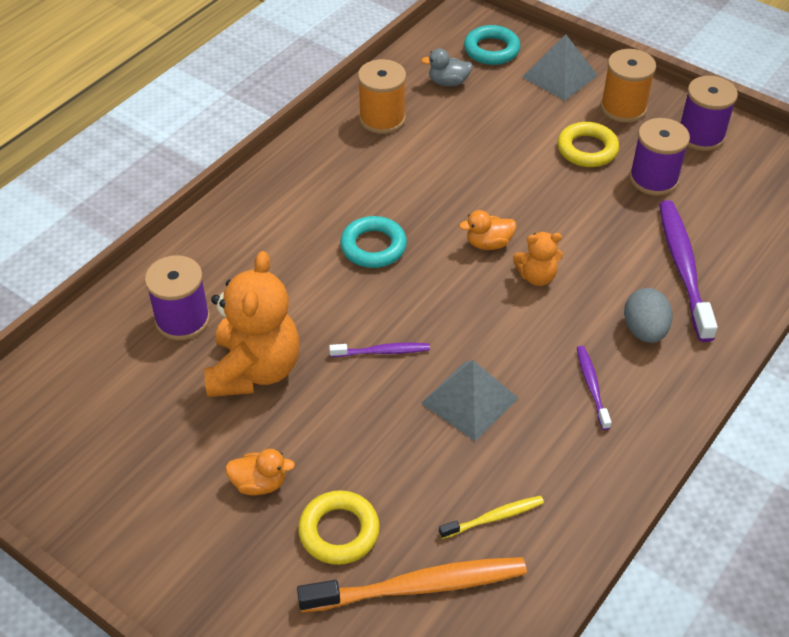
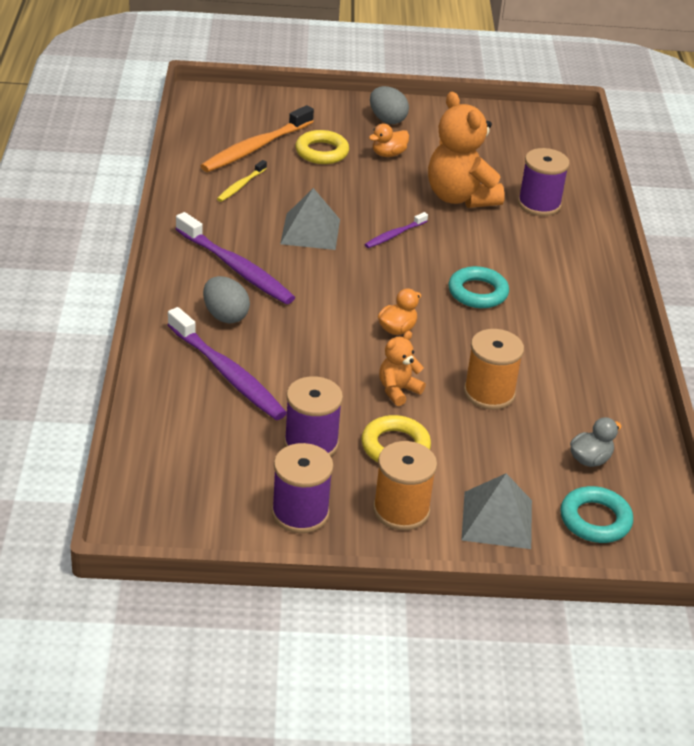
camera: 140 degrees right, 10 degrees down
(190, 555) = (387, 120): none -> grey egg
(382, 119) = (599, 395): orange spool -> orange spool (489, 393)
(537, 276) = (337, 320): orange teddy bear -> orange teddy bear (398, 390)
(592, 386) = (236, 268): purple toothbrush -> purple toothbrush, size x1.96

